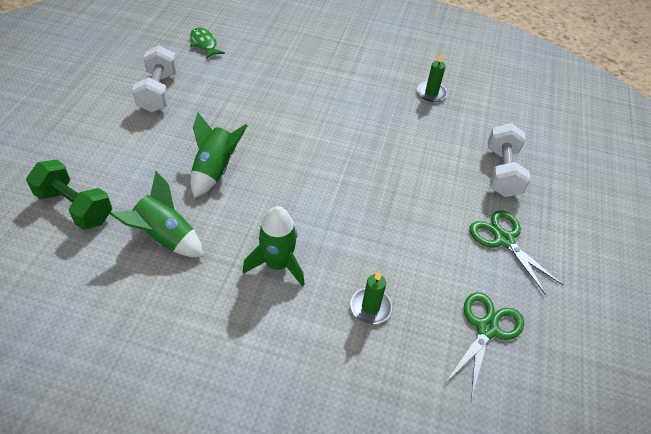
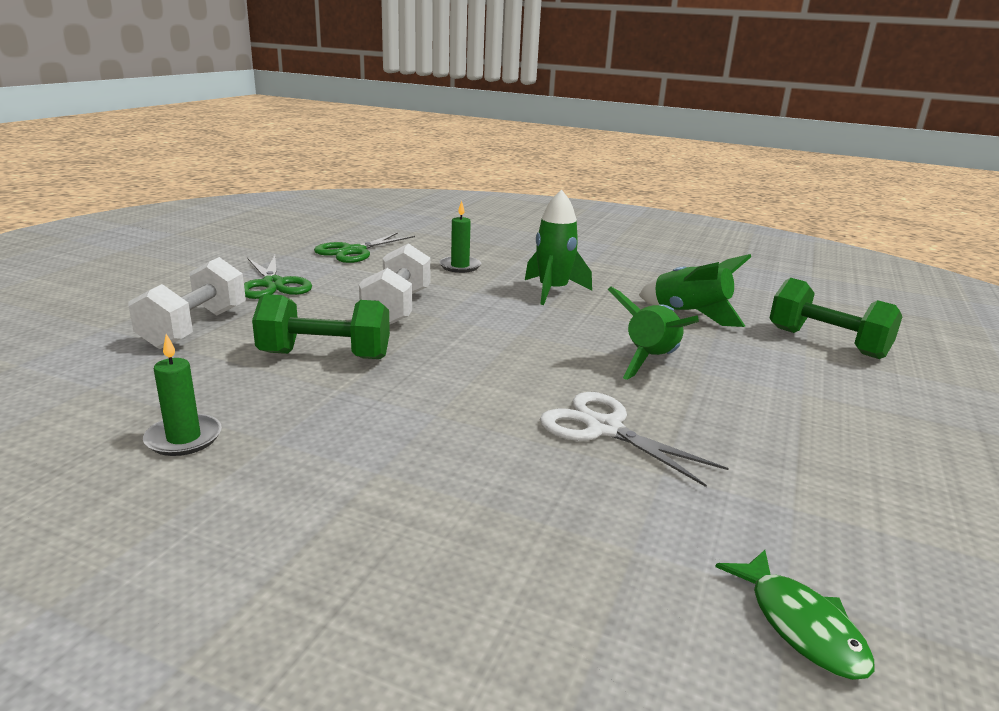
camera: 170 degrees left, 25 degrees down
(158, 92) = (832, 481): white dumbbell -> white dumbbell (397, 308)
(253, 113) = (604, 429): none -> white scissors
(409, 153) = (325, 356): none -> green dumbbell

